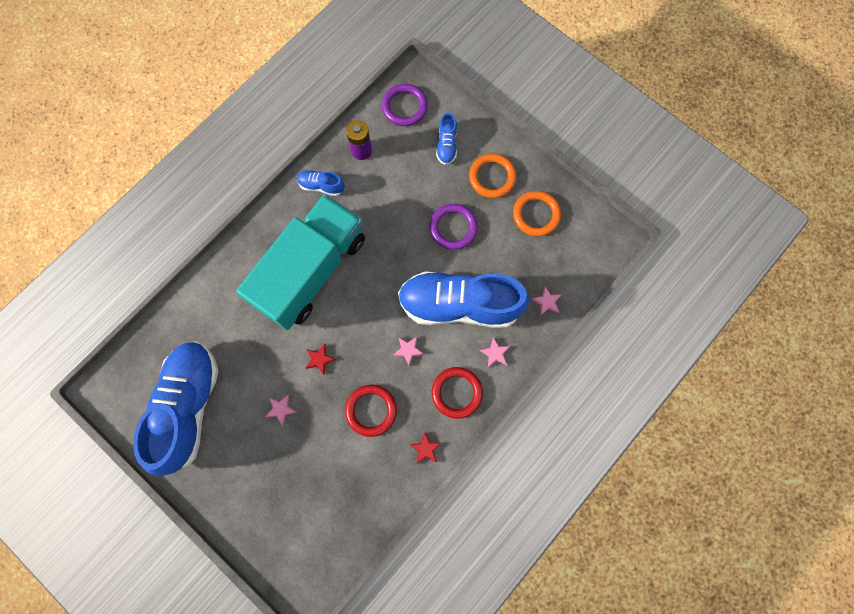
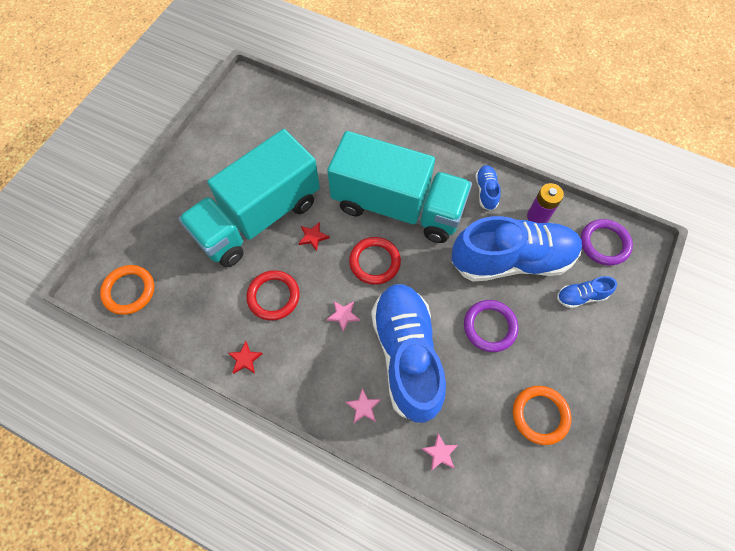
camera: 75 degrees right, 10 degrees down
(188, 407) = (245, 146): blue shoe -> blue shoe (511, 260)
(281, 409) = (258, 218): pink star -> turquoise truck
(457, 393) = (310, 376): red ring -> red ring (374, 262)
(492, 177) = (564, 354): orange ring -> orange ring (129, 291)

